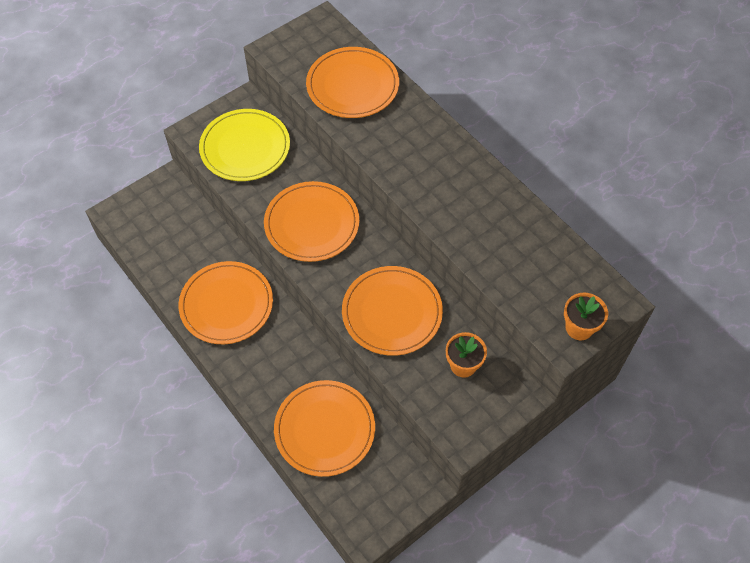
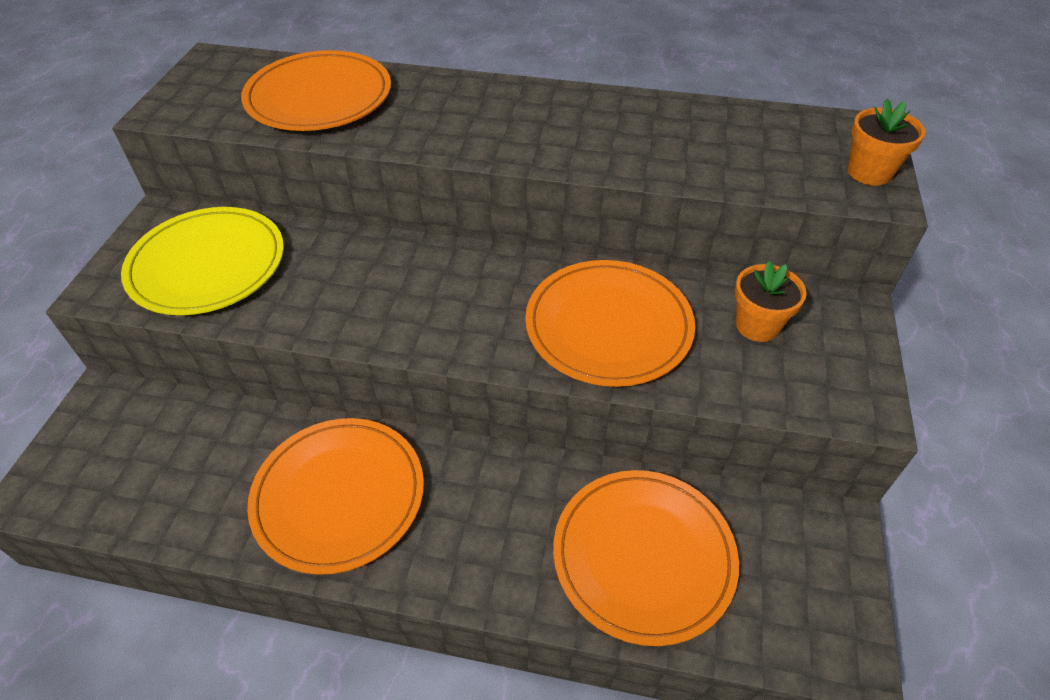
camera: 40 degrees left, 10 degrees down
(312, 224) = (394, 294): orange plate -> none

